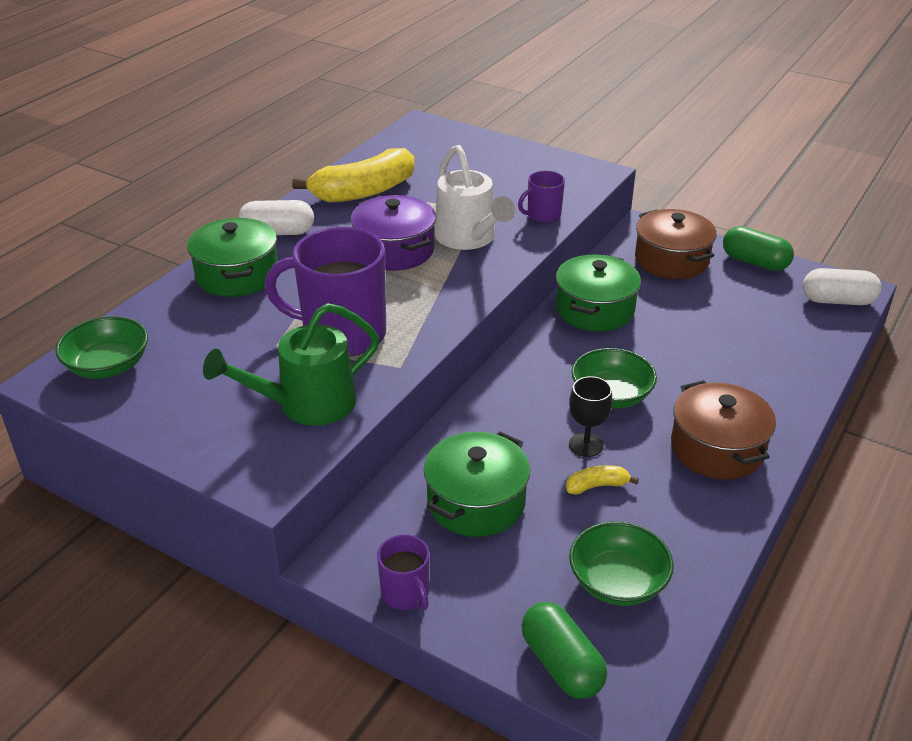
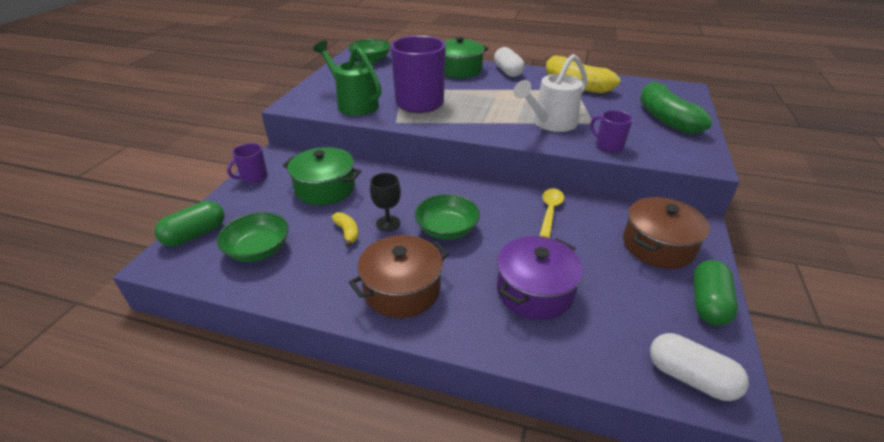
camera: 75 degrees right, 0 degrees up
(394, 250) = (515, 103): purple pot -> purple pot (534, 291)
(492, 162) = (665, 118): none -> green banana
(595, 309) = (550, 211): green pot -> yellow spoon
(837, 301) = (690, 377): white capsule -> white capsule turned 45 degrees counterclockwise

